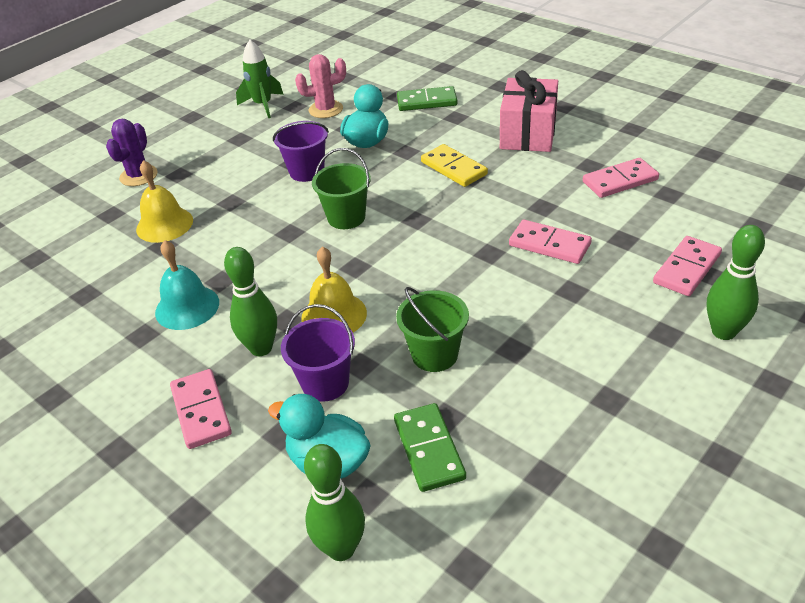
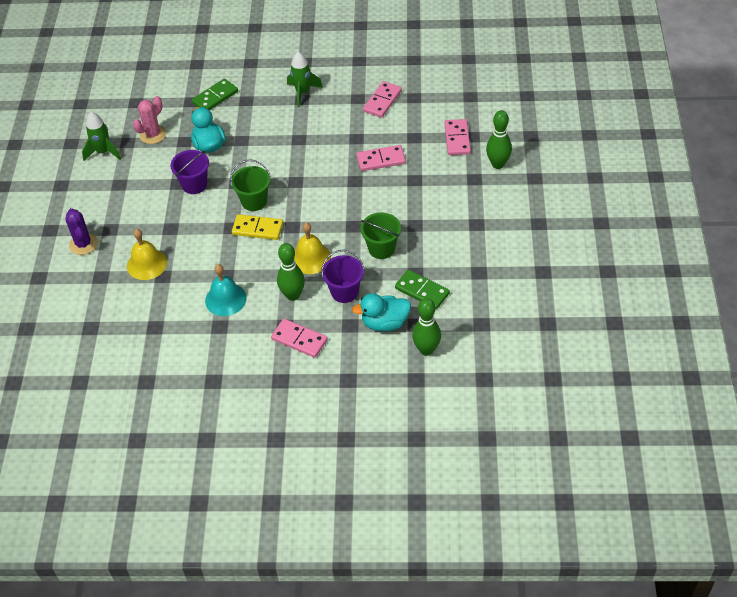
camera: 40 degrees left, 10 degrees up
(453, 168) = (282, 138): yellow domino -> yellow domino (257, 229)
(528, 133) = (302, 92): pink gift -> green rocket

